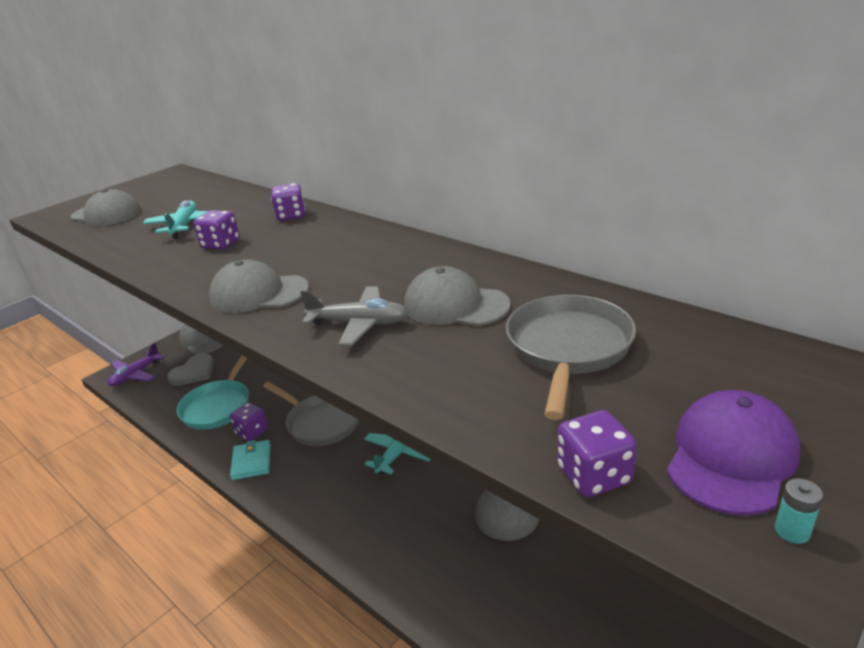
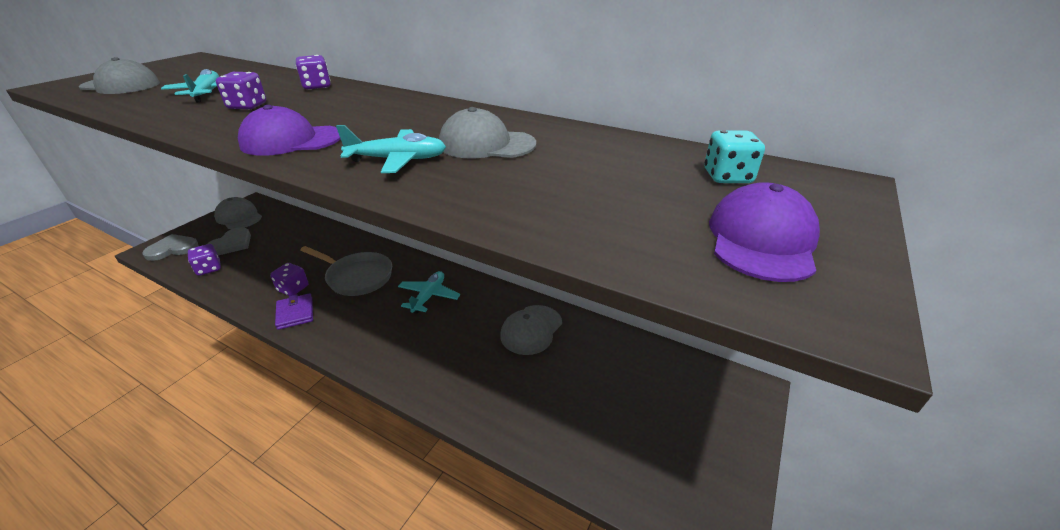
camera: 15 degrees left, 5 degrees up
(136, 375) = (172, 249): purple plane -> grey heart
(218, 406) = (258, 270): turquoise pan -> none
(251, 462) = (295, 313): turquoise wallet -> purple wallet
(259, 293) = (291, 140): grey cap -> purple cap
(359, 324) = (397, 160): grey plane -> turquoise plane
(568, 349) = (595, 171): grey pan -> none
(594, 475) = (651, 262): purple dice -> purple dice (209, 269)
(724, 364) = (727, 177): none -> turquoise dice
(792, 531) = (835, 290): turquoise battery -> none

